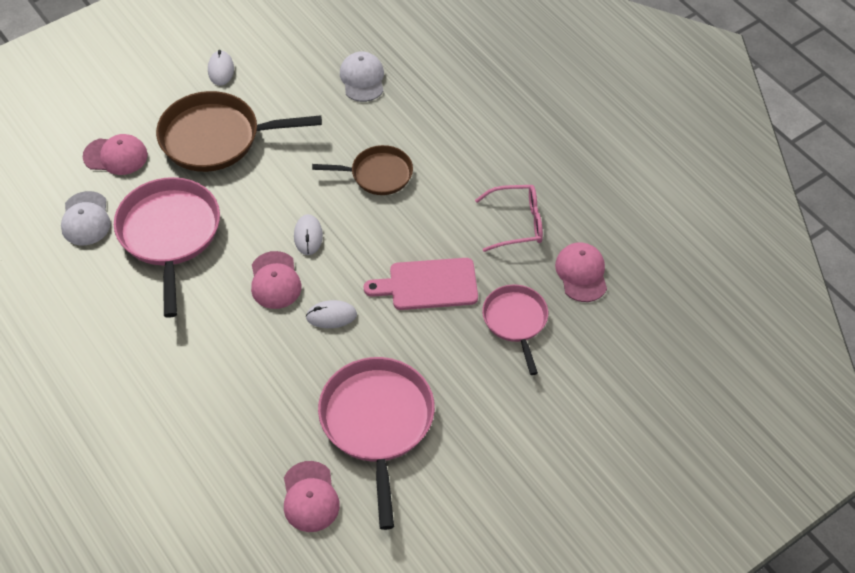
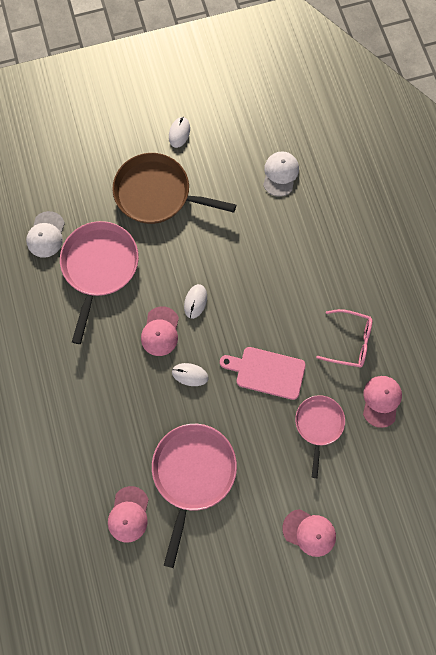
camera: 20 degrees right, 20 degrees up
(115, 156) = (82, 187): pink cap -> pink cap (309, 532)
(378, 174) = (263, 264): brown pan -> none

